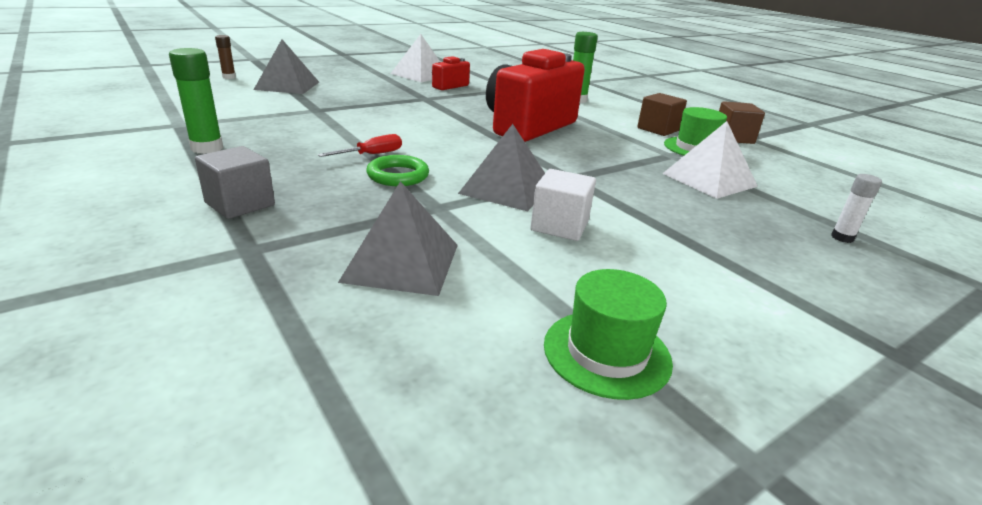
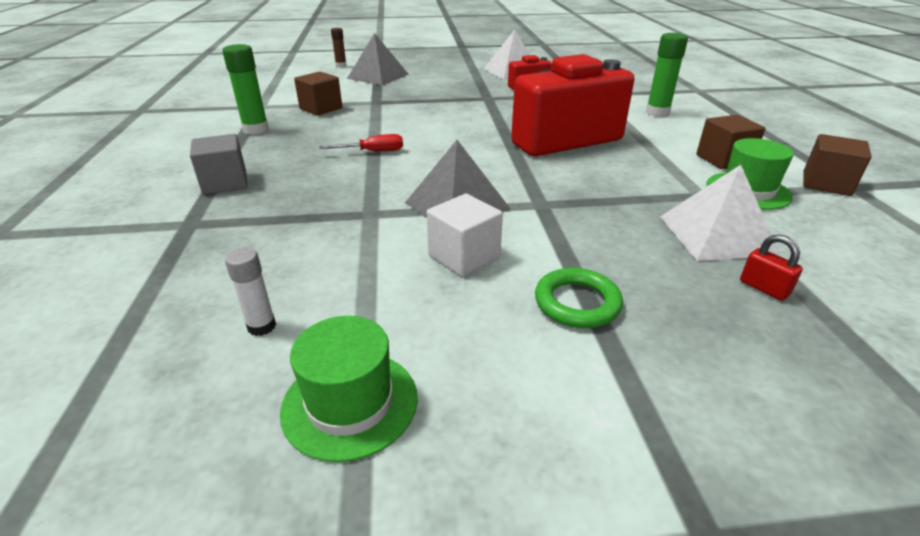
camera: 30 degrees right, 5 degrees up
(261, 121) = (321, 108): none -> brown cube
(398, 175) = (372, 176): green ring -> green ring (577, 303)
(402, 262) = (281, 261): grey pyramid -> none
(770, 208) = (764, 288): none -> red padlock
(842, 237) = (830, 354): white glue stick -> white glue stick (262, 326)

